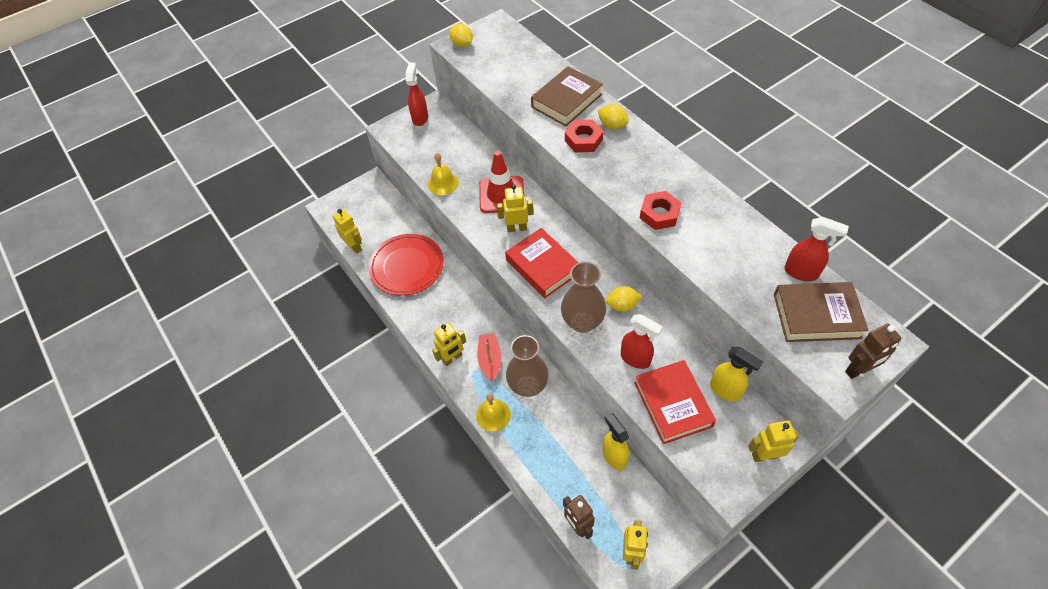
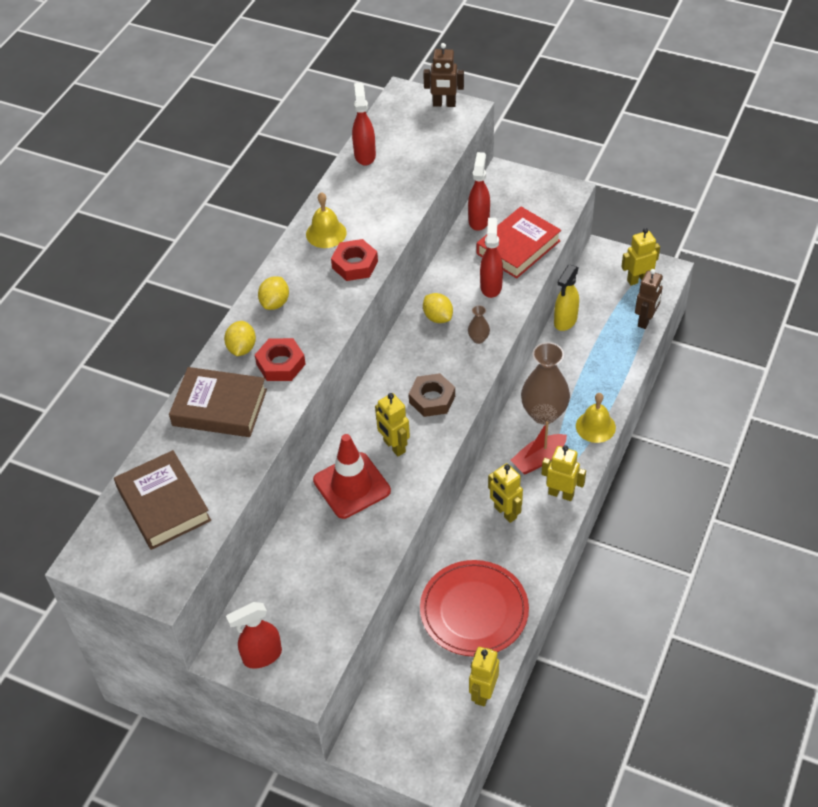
camera: 120 degrees left, 5 degrees down
(443, 183) = (369, 558): yellow bell -> yellow bell (326, 233)
(462, 44) = (155, 579): yellow lemon -> yellow lemon (275, 303)
(543, 266) = (432, 399): red book -> brown nut
(582, 322) = (478, 339): brown vase -> brown vase, size x0.45
(725, 390) = (479, 220): yellow spray bottle -> red spray bottle
(764, 455) = (521, 182): yellow robot -> yellow robot (505, 513)
(816, 316) = (406, 136): brown book -> brown book (163, 504)
(858, 370) = (444, 104): brown robot -> brown robot turned 150 degrees clockwise

